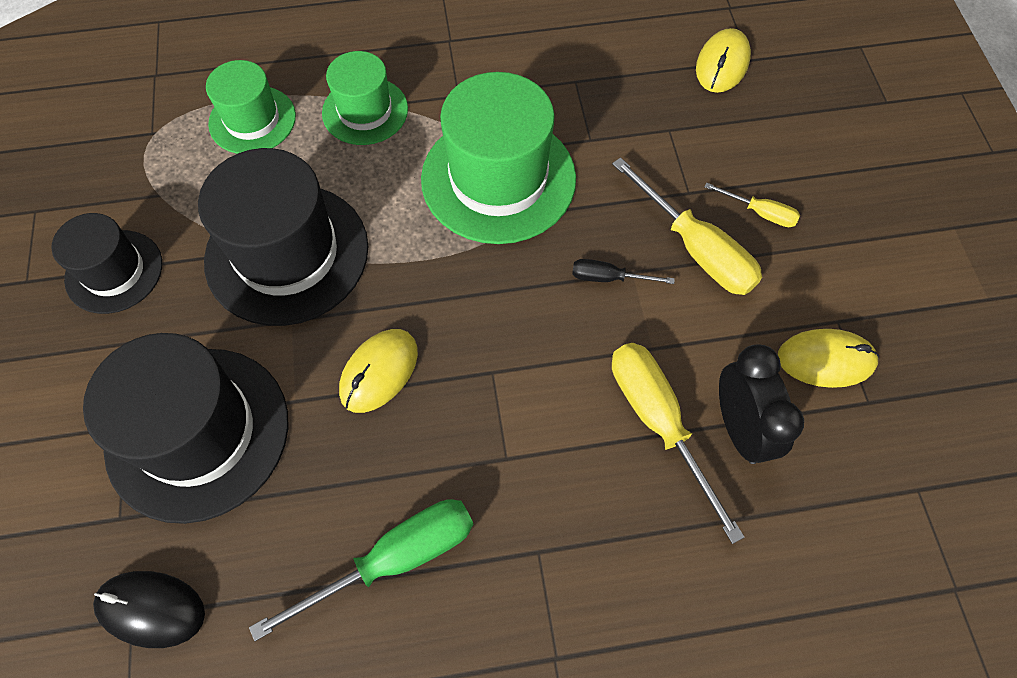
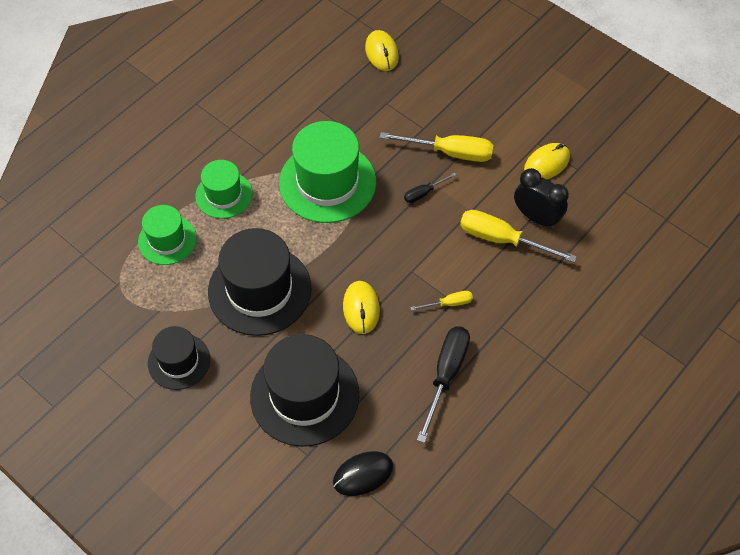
camera: 40 degrees left, 5 degrees down
(394, 559) = (446, 375): green screwdriver -> black screwdriver
(760, 213) = (463, 116): yellow screwdriver -> yellow screwdriver (448, 303)

